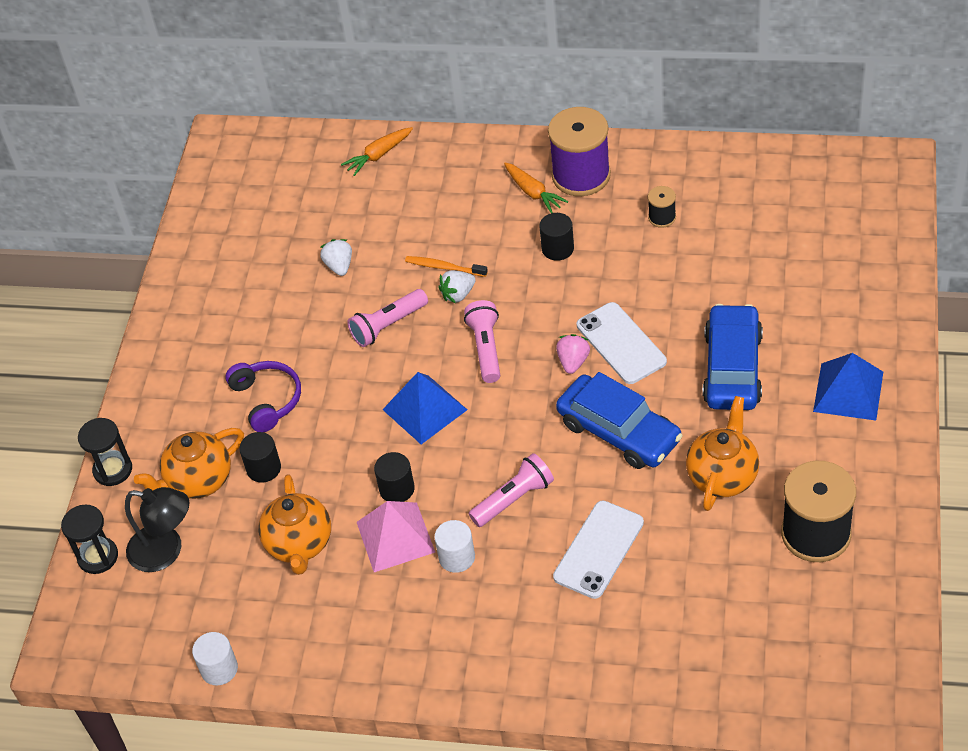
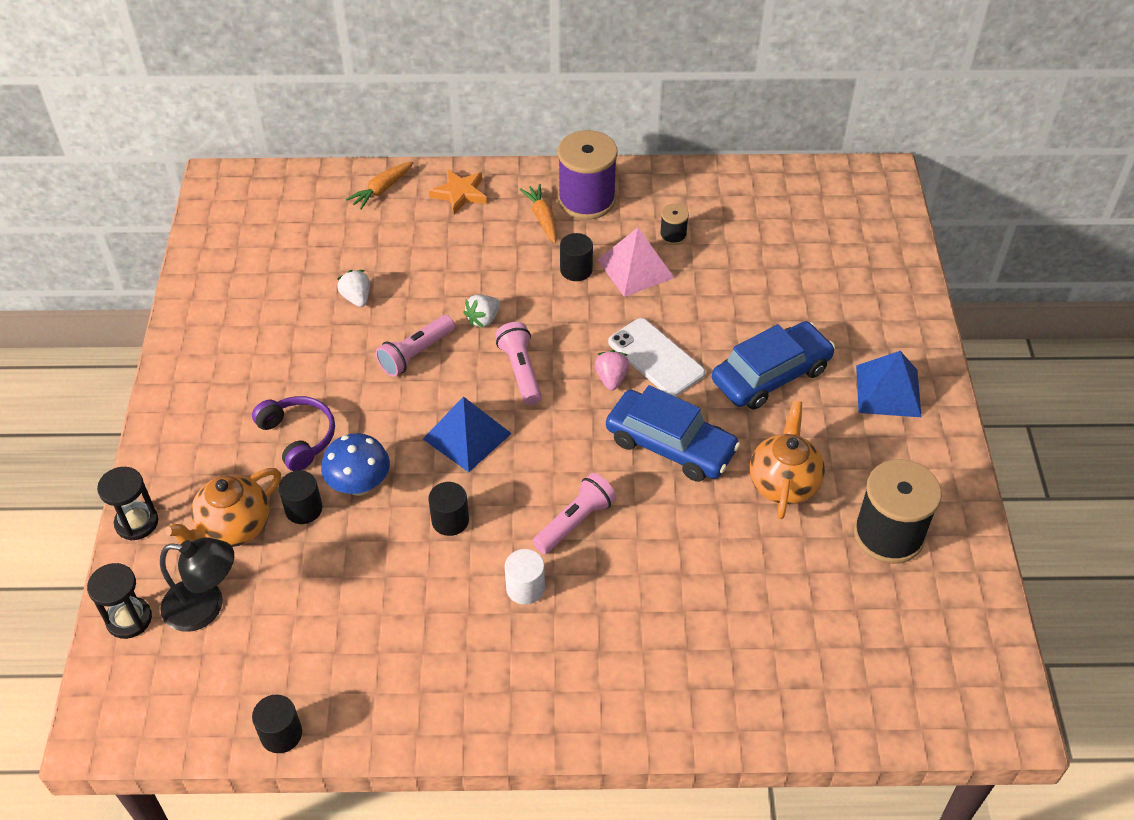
camera: 15 degrees left, 0 degrees up
(219, 669) = (281, 734): white cylinder -> black cylinder
(299, 544) = (353, 587): orange teapot -> none
(317, 450) = (359, 485): none -> blue mushroom
(395, 537) = (456, 571): pink pyramid -> pink pyramid (635, 268)
(444, 267) = (464, 293): orange toothbrush -> none
(455, 163) = (459, 194): none -> orange star
(533, 193) = (542, 218): orange carrot -> orange carrot turned 150 degrees counterclockwise
(598, 549) = (672, 568): white phone -> none
(732, 368) = (771, 375): blue car -> blue car turned 60 degrees clockwise

